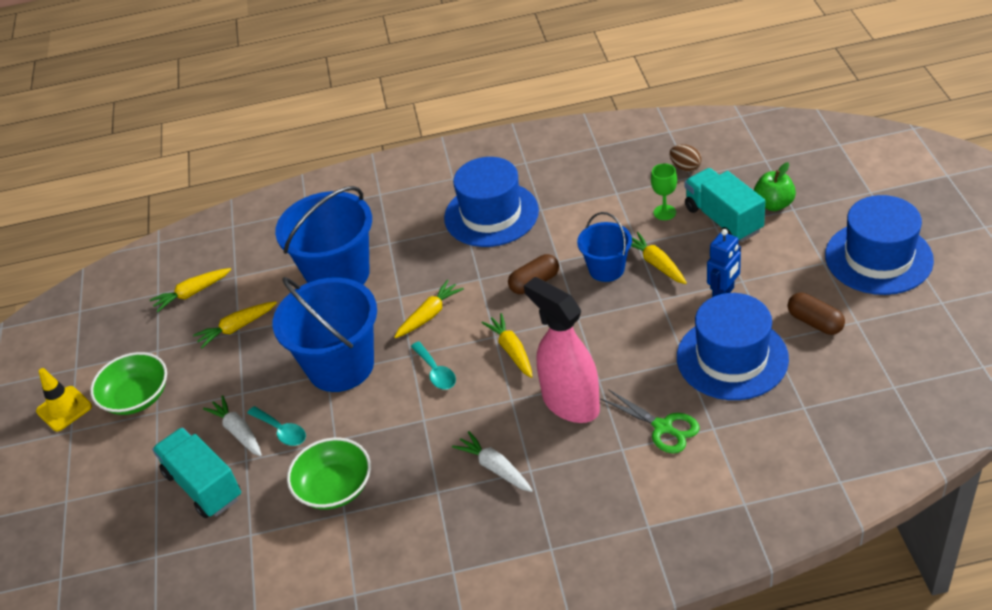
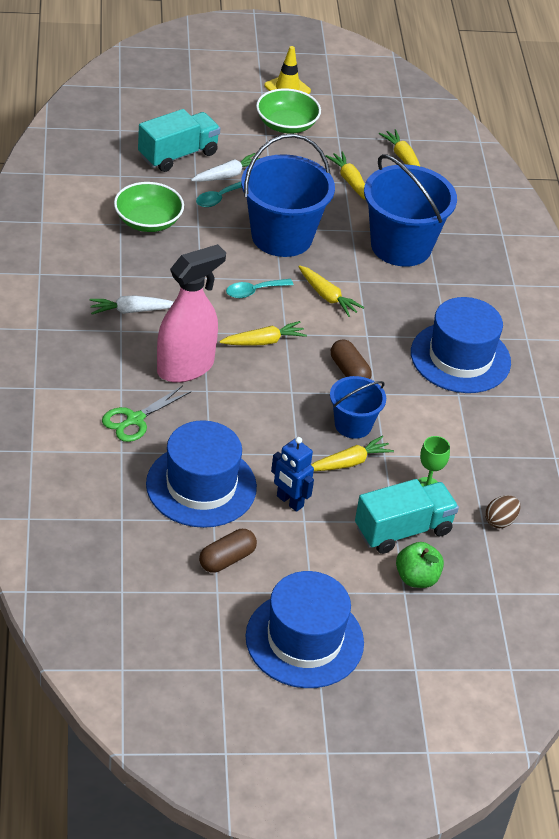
camera: 85 degrees right, 0 degrees up
(495, 468) = (131, 311): white carrot -> white carrot turned 150 degrees counterclockwise

